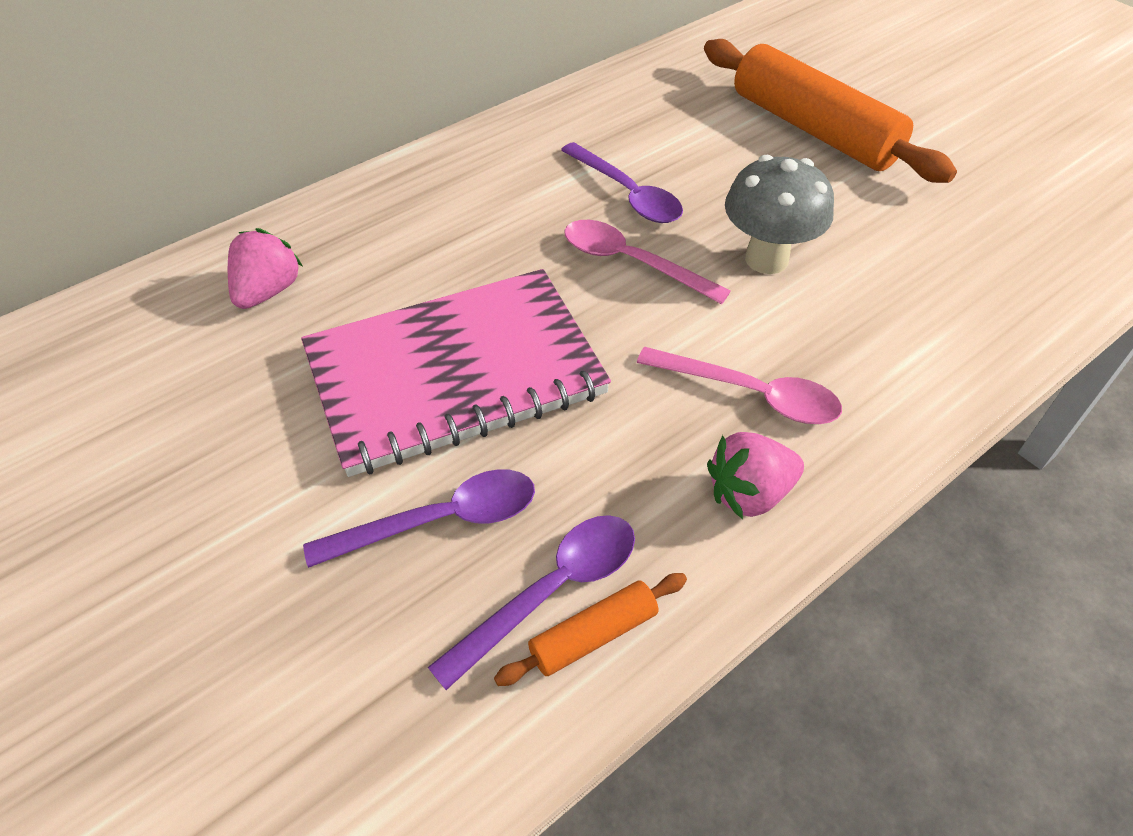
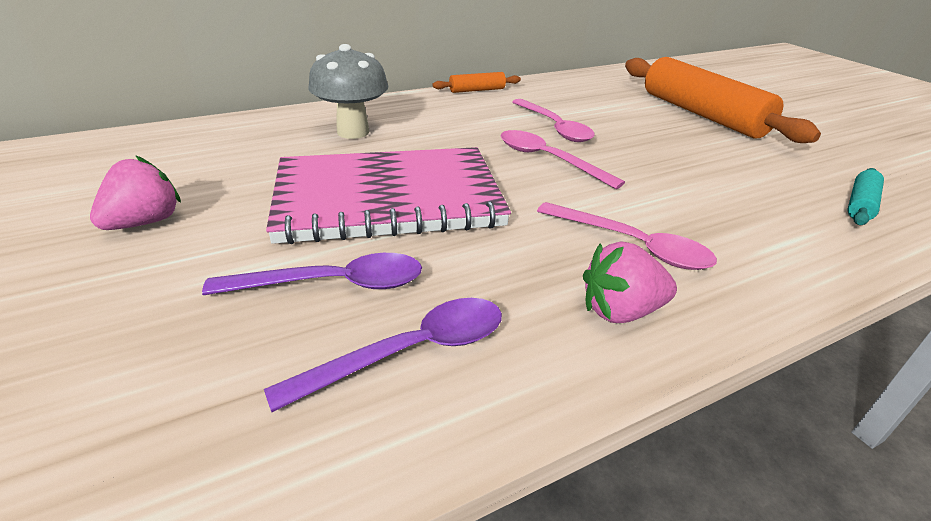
camera: 10 degrees right, 15 degrees down
(268, 291) = (275, 140): pink strawberry -> pink strawberry (145, 222)
(593, 635) = (438, 395): orange rolling pin -> orange rolling pin (477, 90)
(627, 194) = (554, 127): purple spoon -> pink spoon
(766, 259) = (657, 171): grey mushroom -> grey mushroom (353, 132)
(998, 275) = (860, 205): none -> turquoise rolling pin

